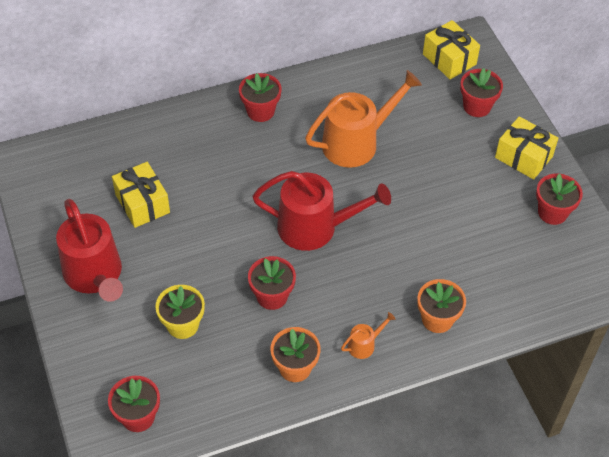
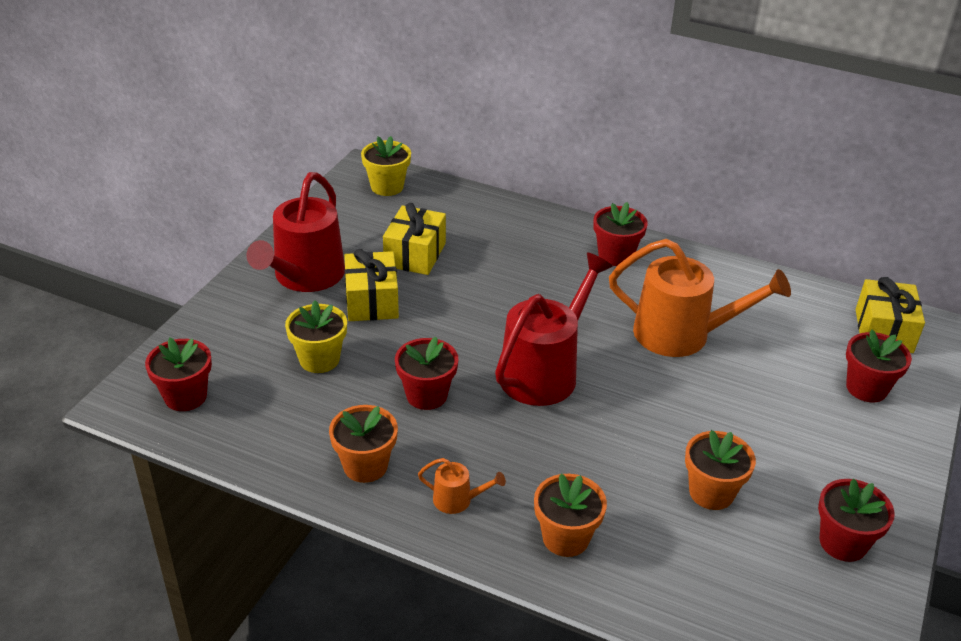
camera: 45 degrees right, 15 degrees down
(54, 163) = (387, 187): none -> yellow flower pot
(315, 227) = (544, 372): red watering can -> red watering can turned 105 degrees counterclockwise
(472, 234) = (711, 492): none -> orange flower pot
(523, 157) = (870, 467): yellow gift -> yellow gift (372, 301)

